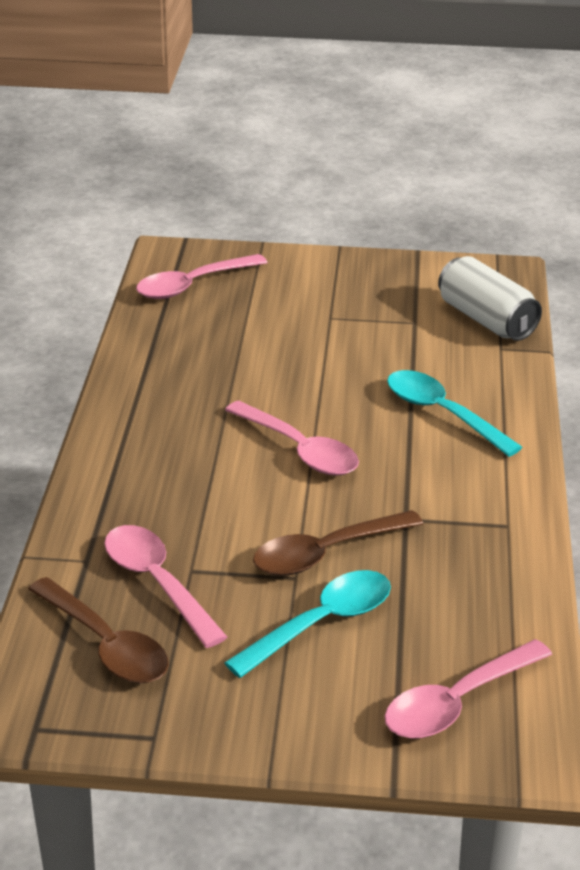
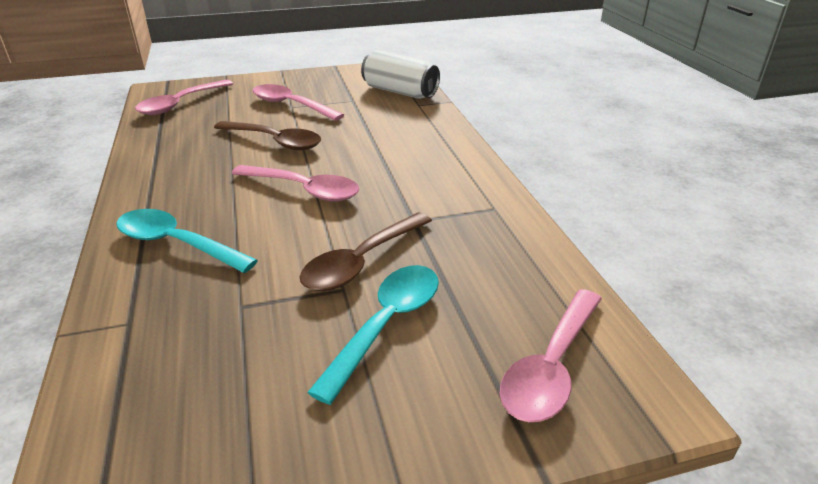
camera: 20 degrees left, 0 degrees up
(106, 645) = (168, 409): brown spoon -> brown spoon (275, 141)
(157, 583) = (210, 327): pink spoon -> pink spoon (291, 105)
(442, 413) = (401, 147): turquoise spoon -> turquoise spoon (176, 243)

